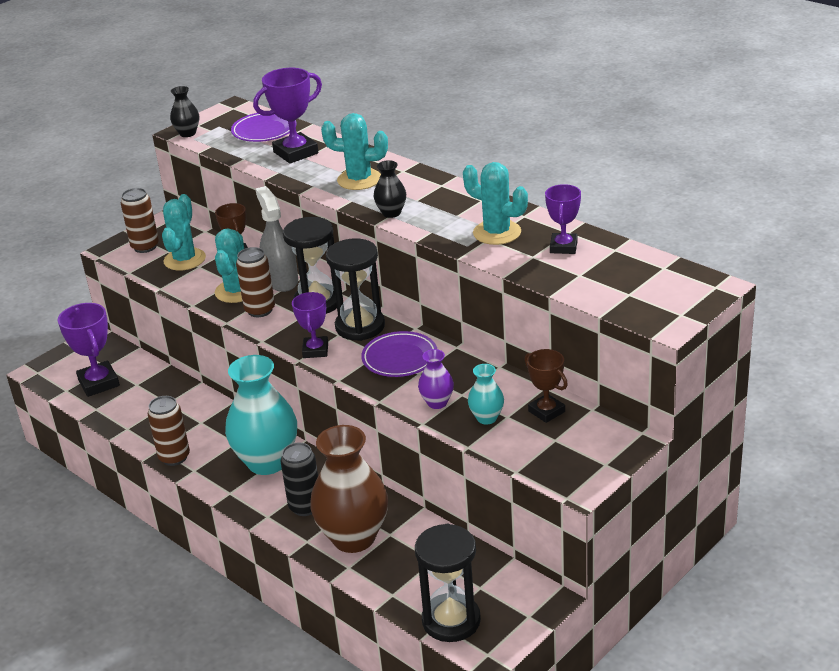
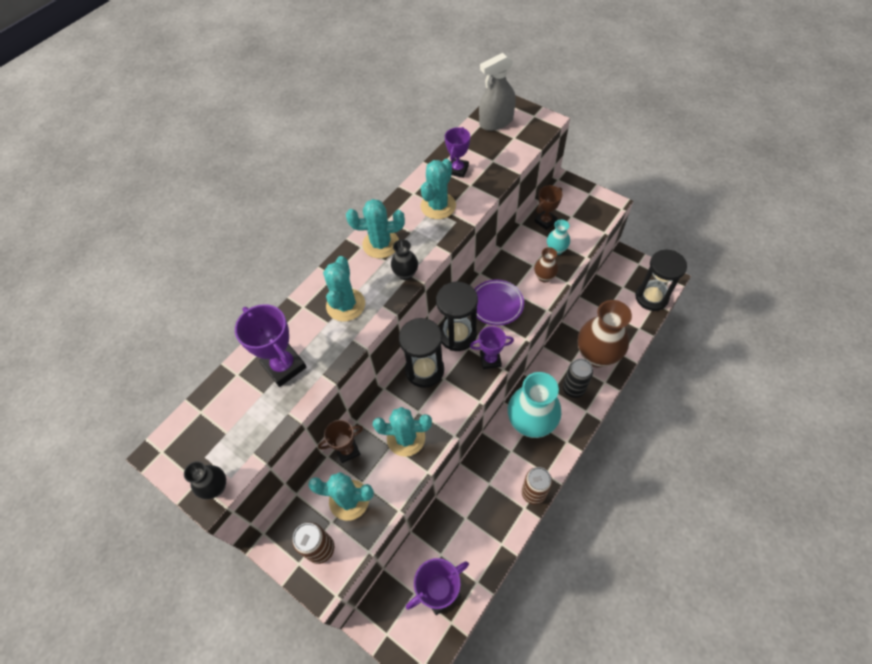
camera: 95 degrees left, 25 degrees up
(260, 310) = (436, 412): brown can -> none
(264, 131) = (229, 406): purple plate -> none
(281, 280) = (390, 404): grey spray bottle -> grey spray bottle (496, 122)
(437, 403) = (544, 277): purple vase -> brown vase
(442, 196) = (381, 244): none -> turquoise cactus
(563, 247) = (458, 170): purple trophy -> purple trophy turned 75 degrees counterclockwise

